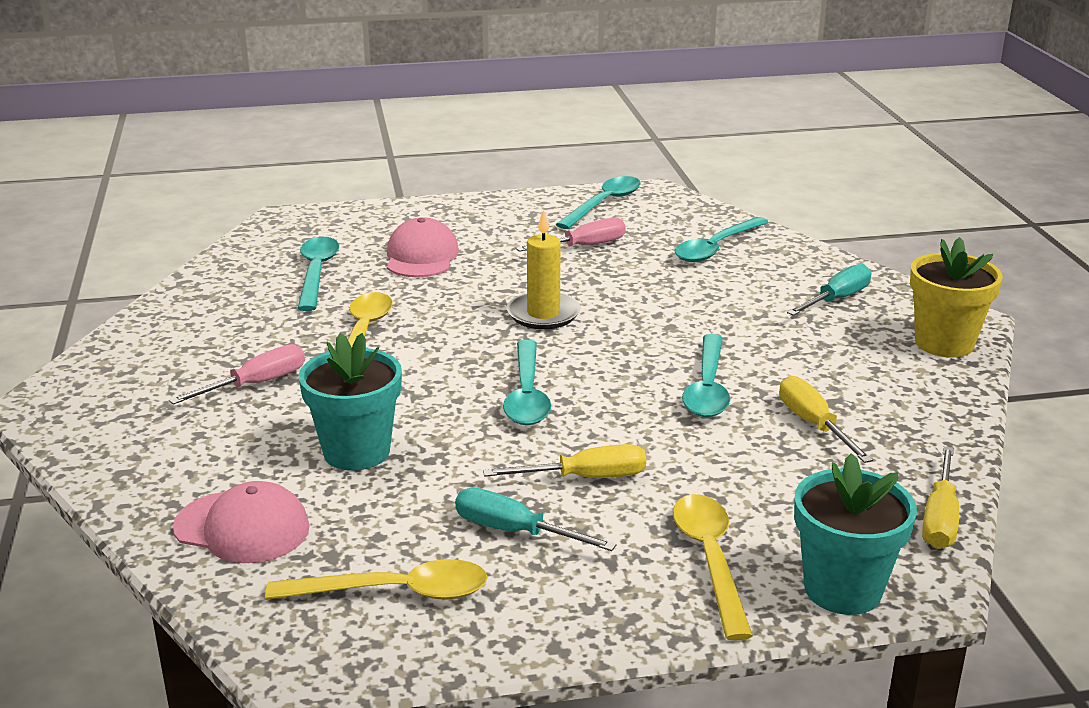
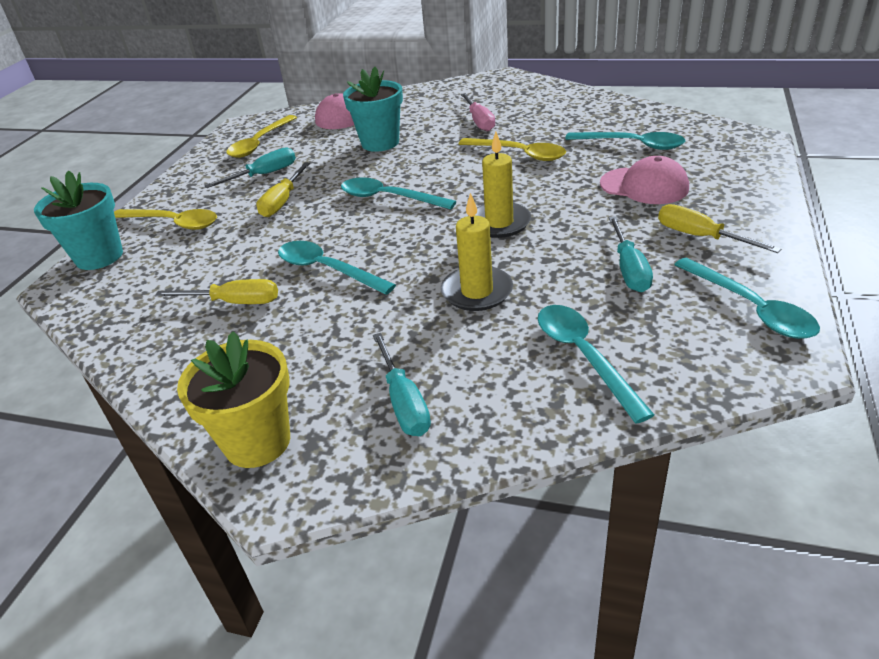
camera: 120 degrees right, 10 degrees up
(584, 246) = (629, 269): pink screwdriver -> turquoise screwdriver
(673, 301) = (477, 292): none -> yellow candle
(940, 518) = (90, 317): yellow screwdriver -> yellow screwdriver (700, 237)

